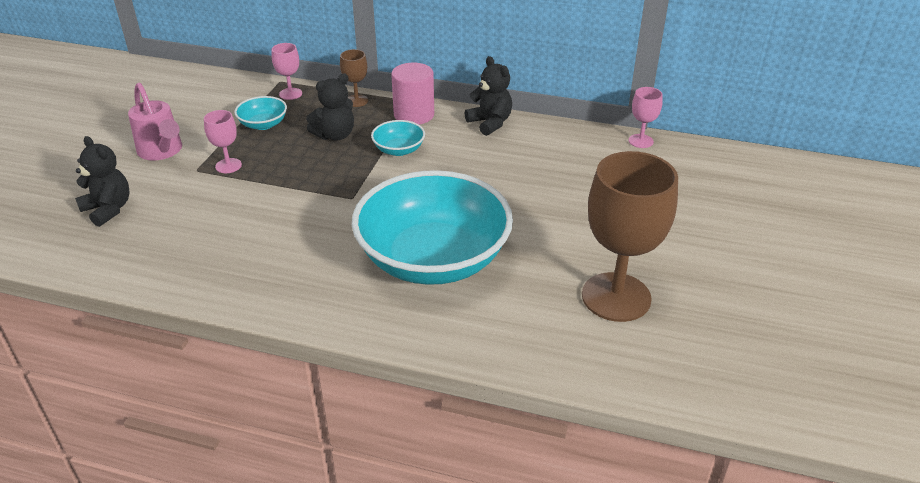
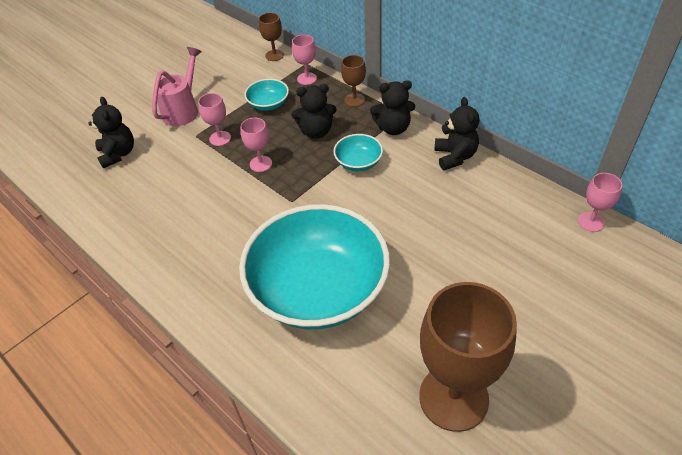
camera: 30 degrees right, 10 degrees up
(162, 151) = (183, 110): pink watering can -> pink watering can turned 150 degrees counterclockwise
(237, 81) = (274, 55): none -> brown goblet
(293, 176) = (261, 164): none -> pink goblet
(414, 115) = (393, 128): pink cylinder -> black teddy bear

